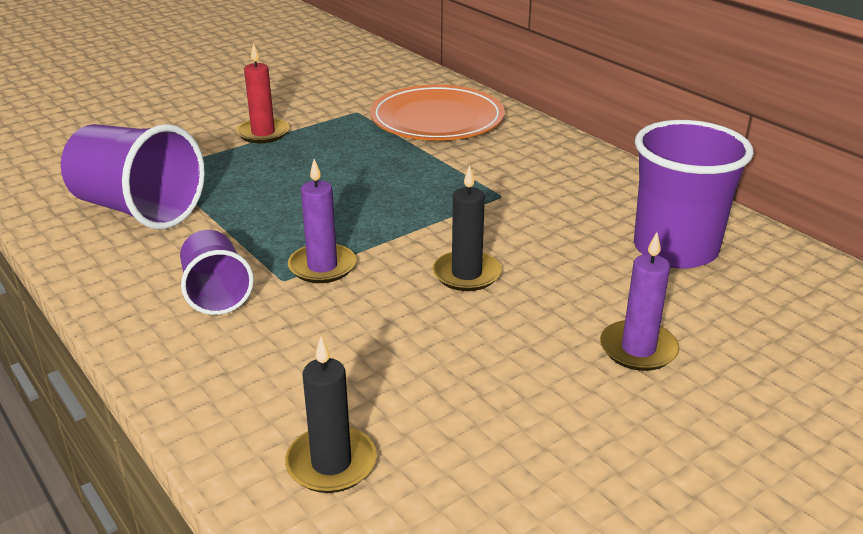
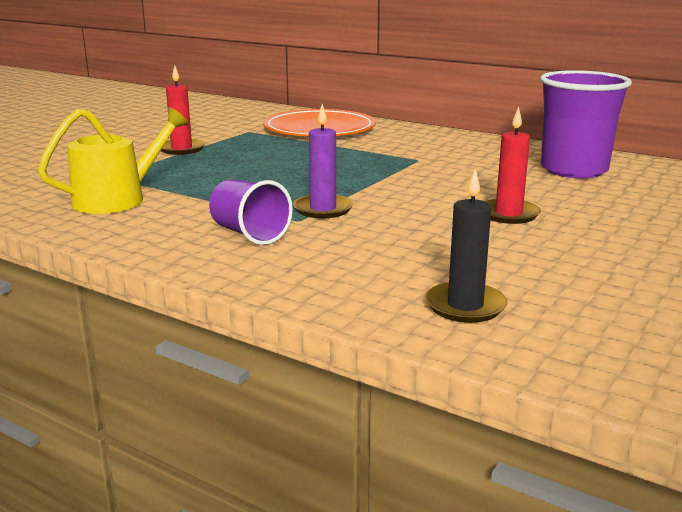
camera: 20 degrees left, 10 degrees down
(138, 210) = (117, 199): purple cup -> yellow watering can
(466, 274) = (442, 199): black candle -> none
(518, 318) = (508, 214): none -> red candle
(638, 349) = (611, 217): purple candle -> none

